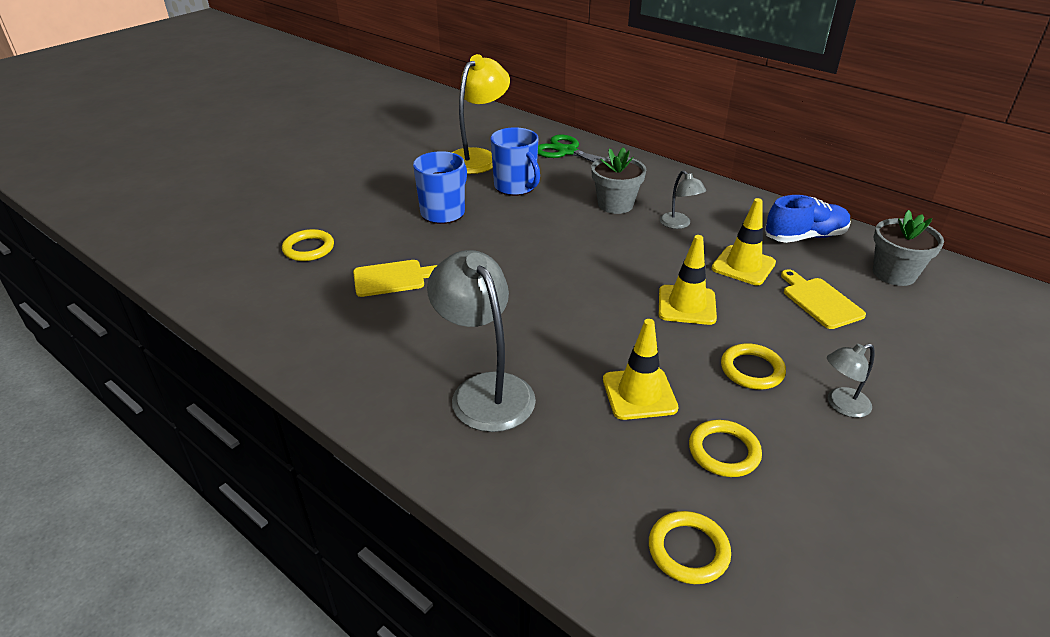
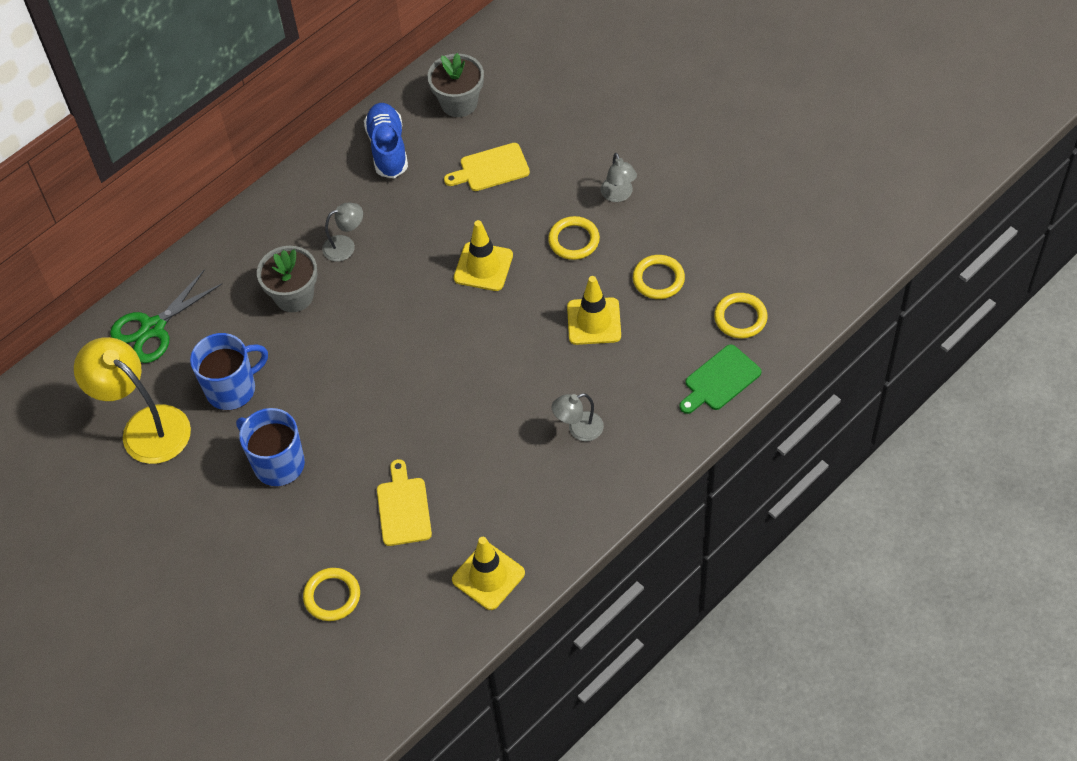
camera: 80 degrees left, 20 degrees up
(485, 390) = (578, 429): grey lamp -> grey lamp, size x0.50
(573, 528) = (720, 380): none -> green cutting board
(743, 266) = (429, 210): yellow traffic cone -> yellow traffic cone (488, 576)

